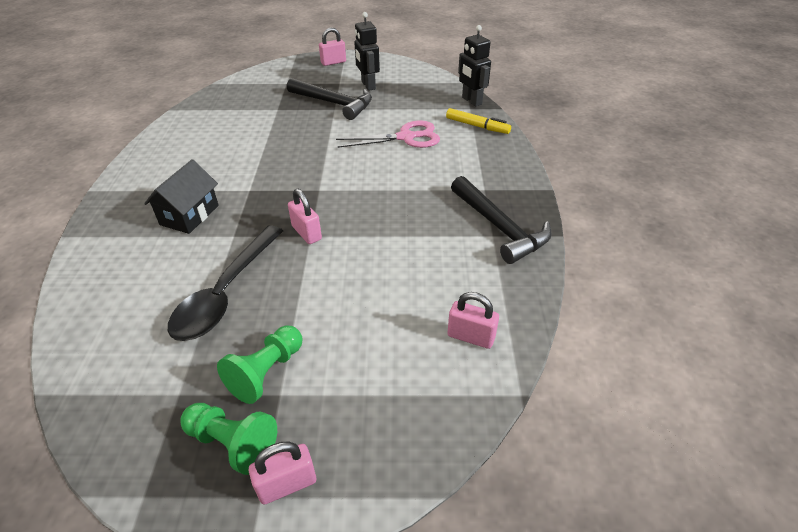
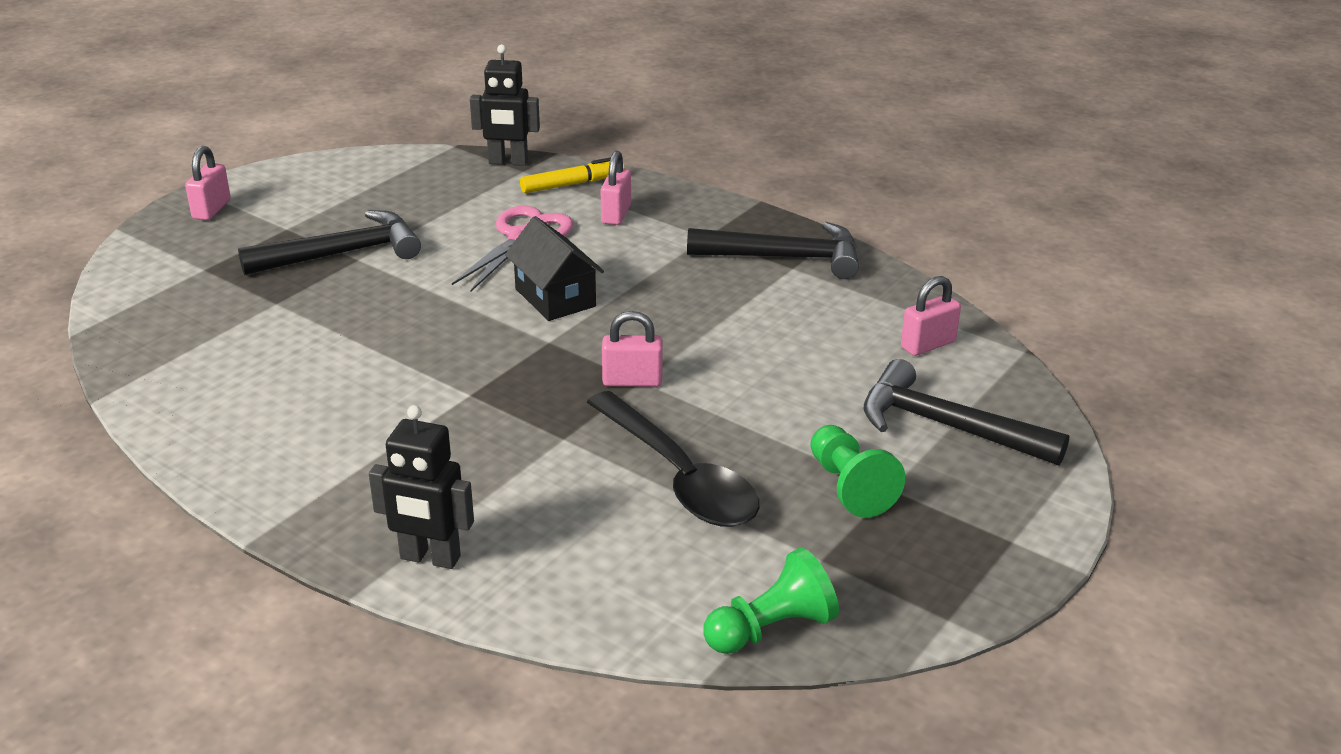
camera: 55 degrees left, 10 degrees down
(189, 215) = (464, 461): black house -> black house (555, 298)
(232, 443) = (930, 539): green pawn -> green pawn (771, 629)
(287, 484) = (1012, 519): pink padlock -> pink padlock (616, 214)
(368, 85) = (337, 211): black robot -> black robot (430, 558)
(377, 392) = (946, 426): none -> black hammer

